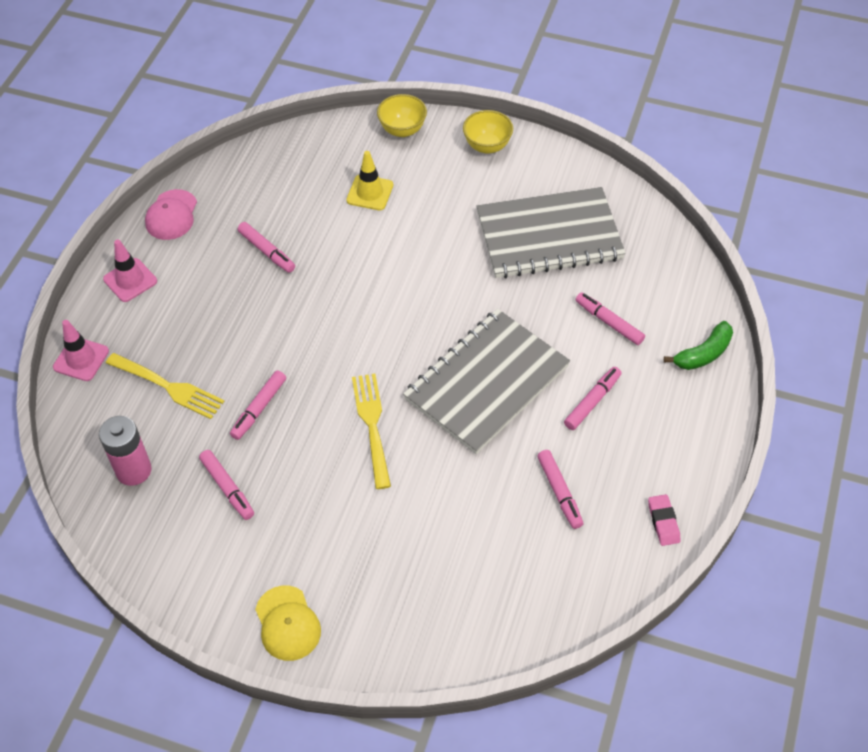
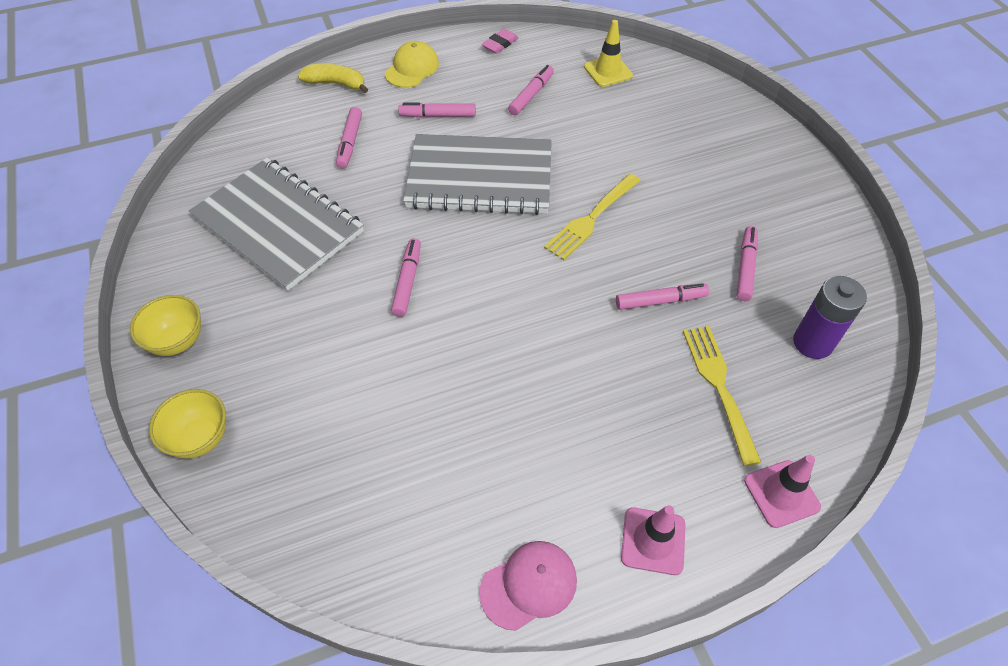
camera: 130 degrees left, 0 degrees up
(133, 470) = (812, 343): pink battery -> purple battery
(266, 251) = (490, 435): pink marker -> pink marker (407, 282)
(287, 623) = (783, 164): yellow cap -> yellow cap (412, 68)
(370, 193) = (328, 400): yellow traffic cone -> yellow traffic cone (608, 71)
(703, 353) = (336, 84): green banana -> yellow banana

